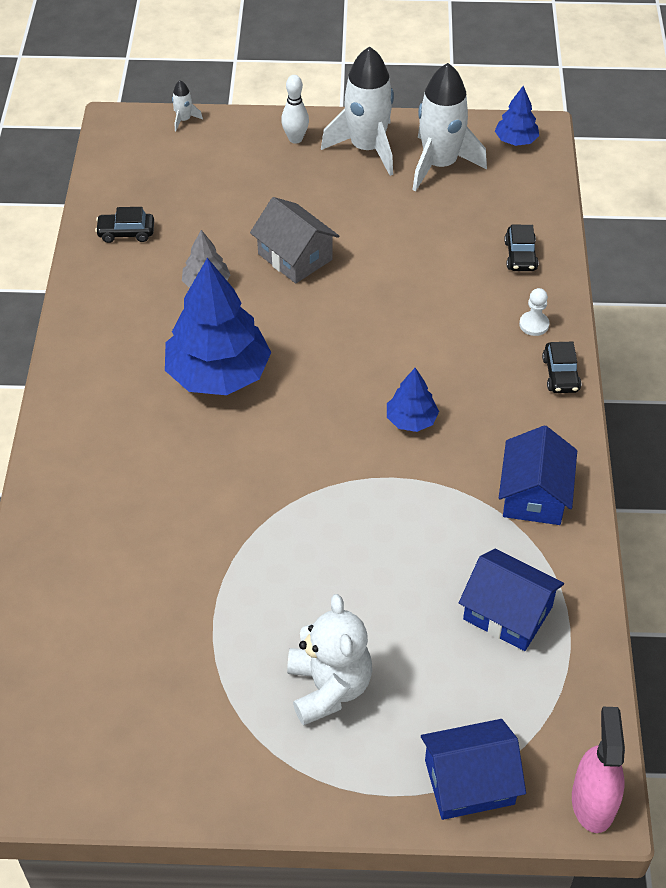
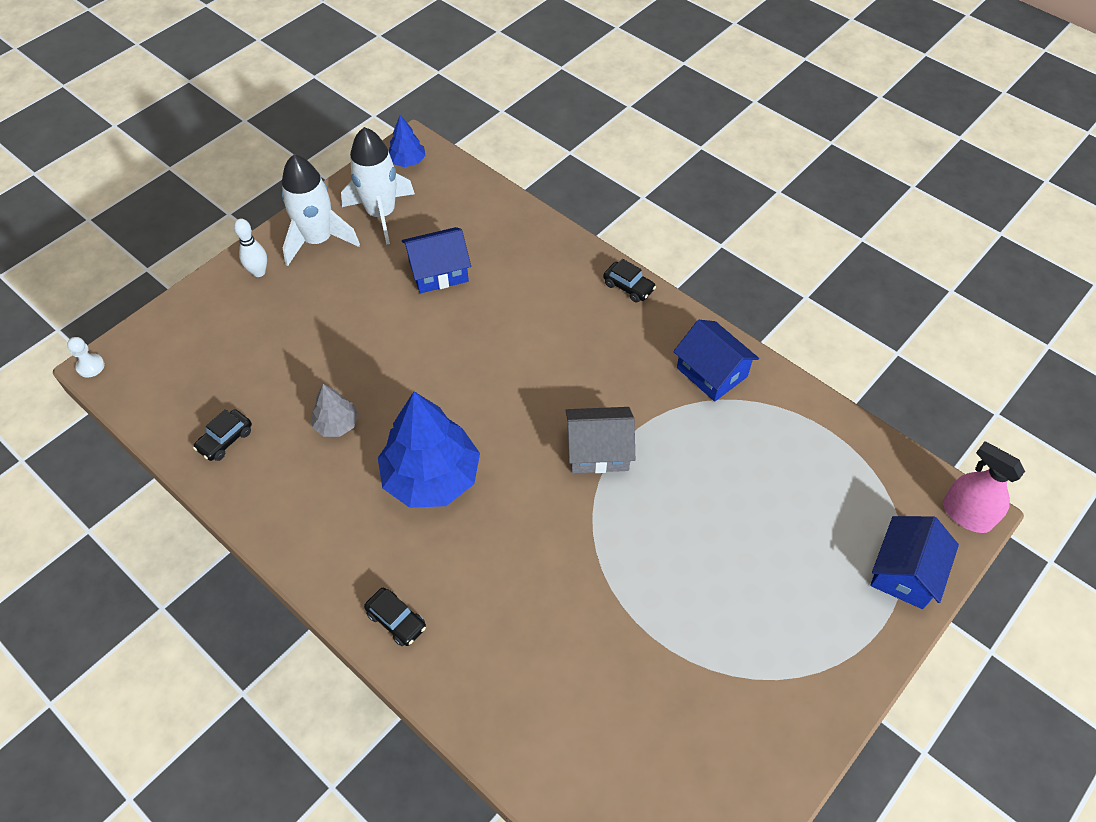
camera: 50 degrees left, 5 degrees up
(184, 120) = (154, 323): white rocket -> none
(295, 257) = (371, 352): grey house -> grey house (598, 450)
(329, 687) = (769, 603): white teddy bear -> none
(411, 420) = (588, 392): blue tree -> none
(507, 613) = (792, 455): blue house -> blue house (438, 271)
(520, 256) = (509, 233): black car -> black car (396, 620)
(534, 324) = (574, 269): white pawn -> white pawn (90, 366)

